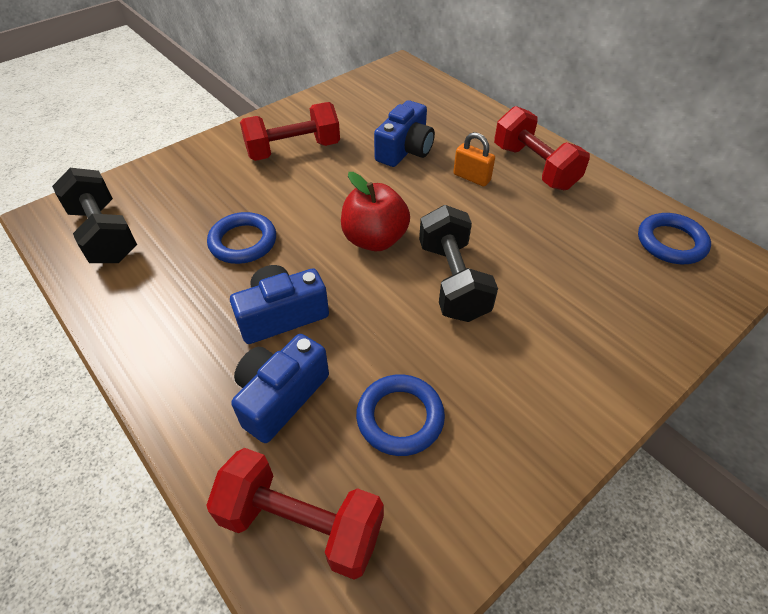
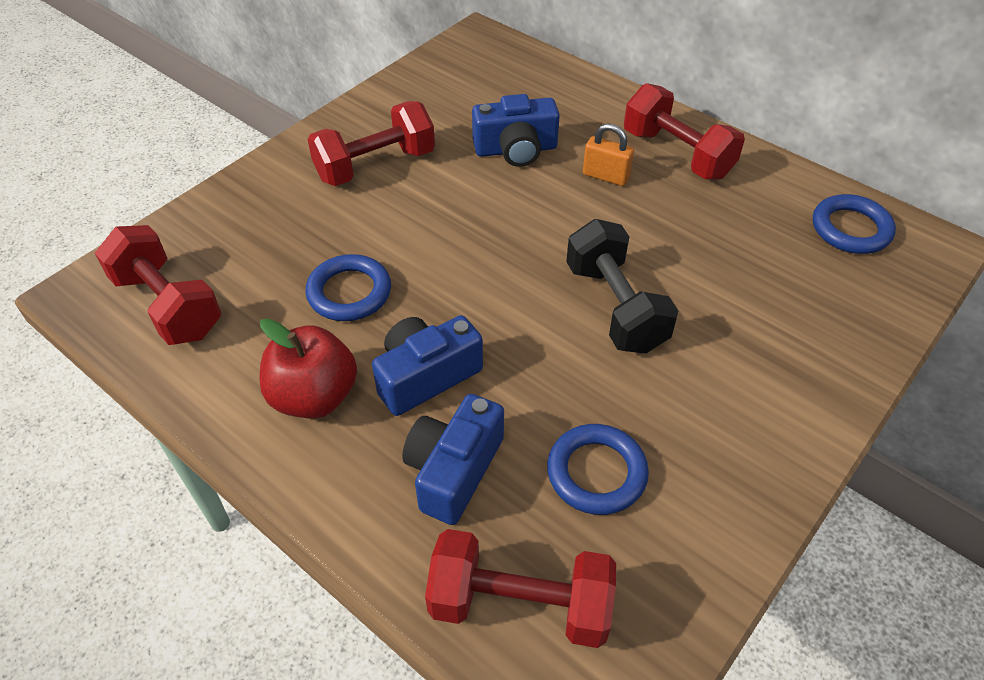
camera: 10 degrees left, 0 degrees up
(104, 234) = (168, 305): black dumbbell -> red dumbbell
(375, 239) = (510, 269): red apple -> red apple (314, 396)
(405, 150) = (516, 149): blue camera -> blue camera turned 60 degrees clockwise

